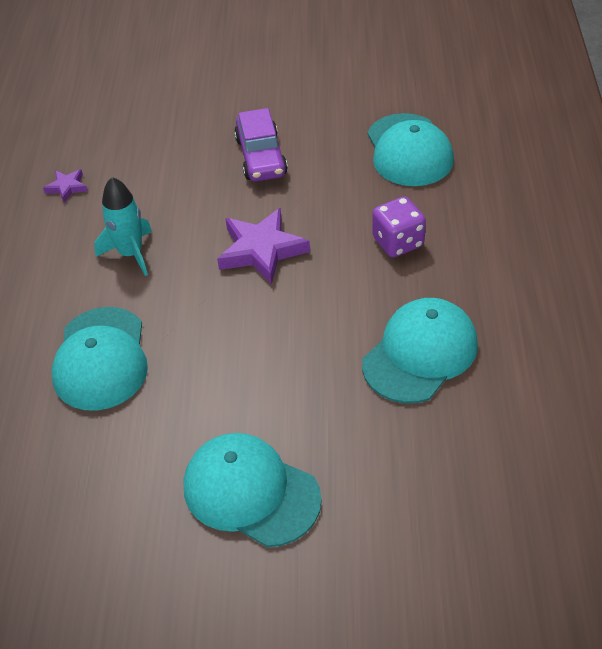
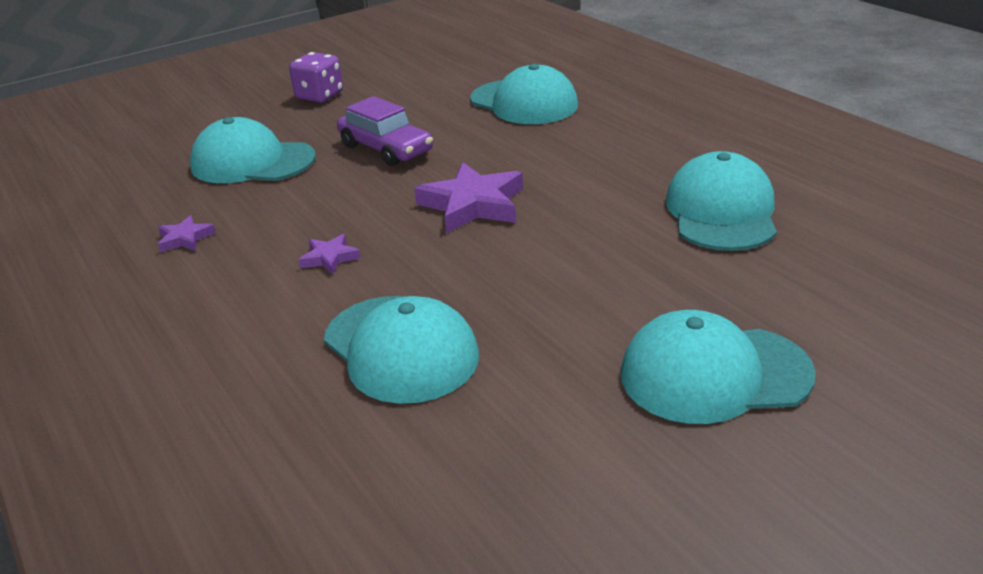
camera: 35 degrees left, 15 degrees down
(131, 254) = (330, 258): turquoise rocket -> purple star
(165, 126) = (252, 162): none -> turquoise cap
(398, 242) = (596, 155): purple dice -> purple dice (319, 96)

